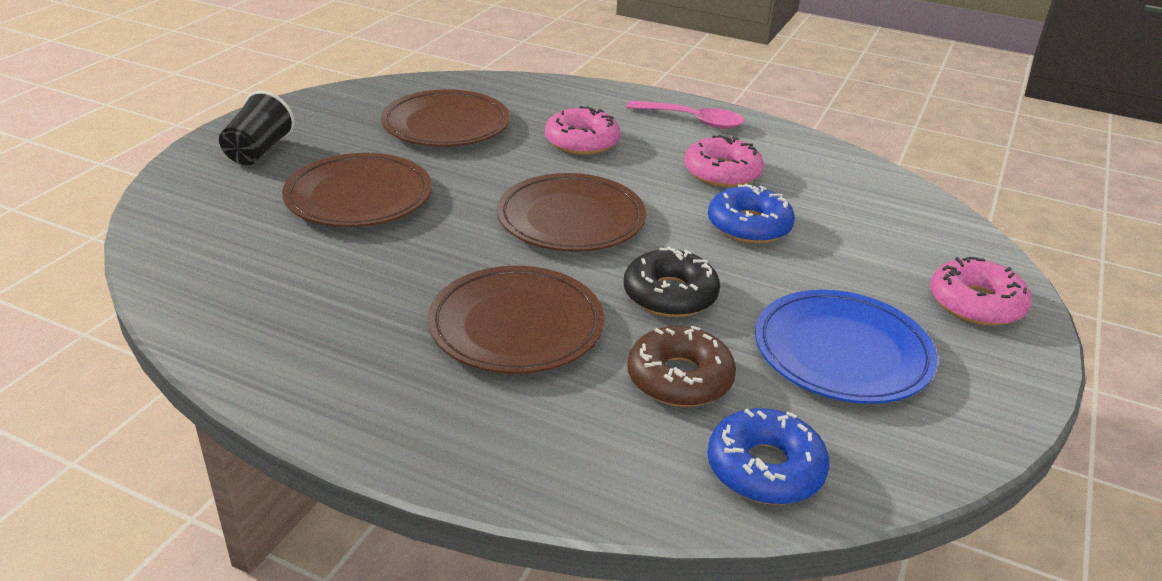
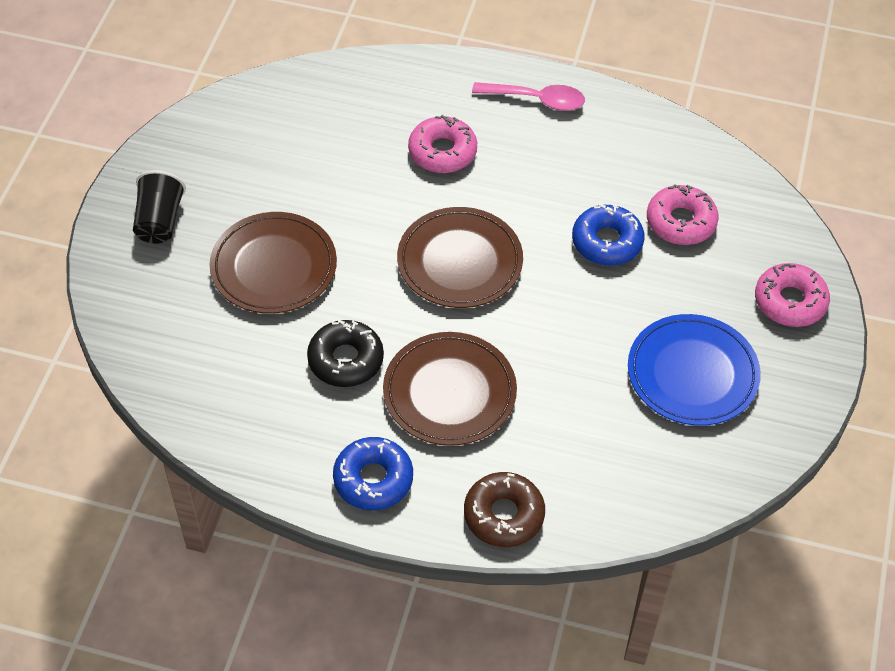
camera: 10 degrees left, 20 degrees up
(446, 125) = (313, 150): brown plate -> none
(670, 295) = (557, 336): black donut -> black donut (345, 360)
(679, 378) = (579, 421): brown donut -> brown donut (503, 515)
(722, 173) = (574, 174): pink donut -> pink donut (681, 222)
(765, 468) = (649, 490): blue donut -> blue donut (373, 479)

